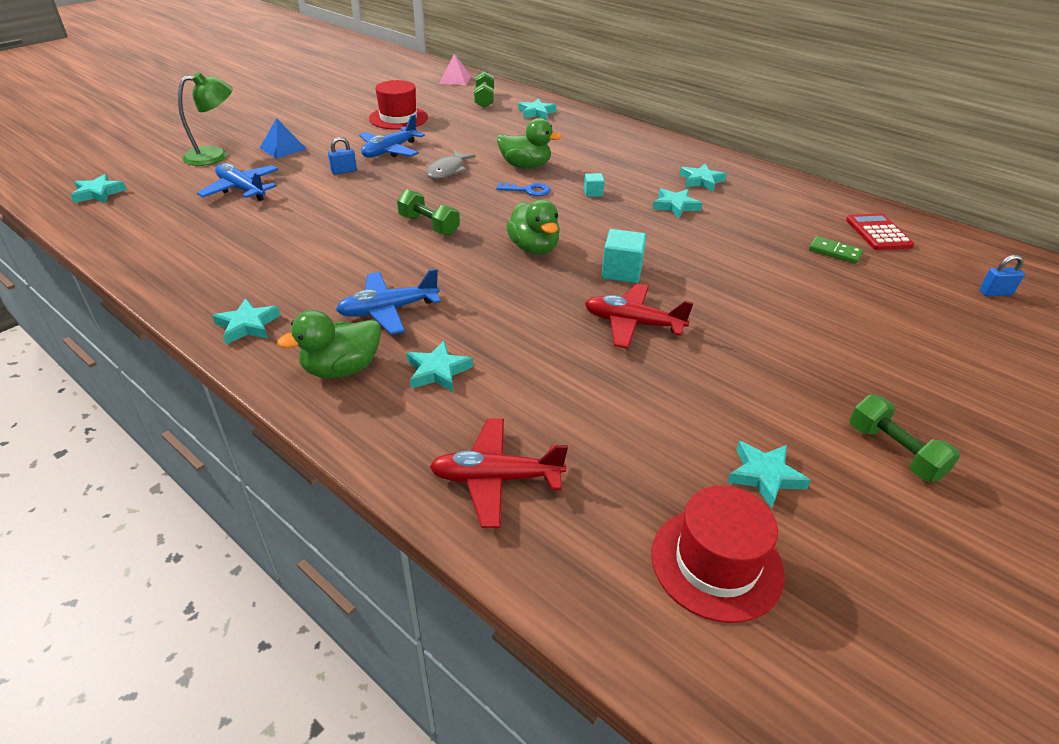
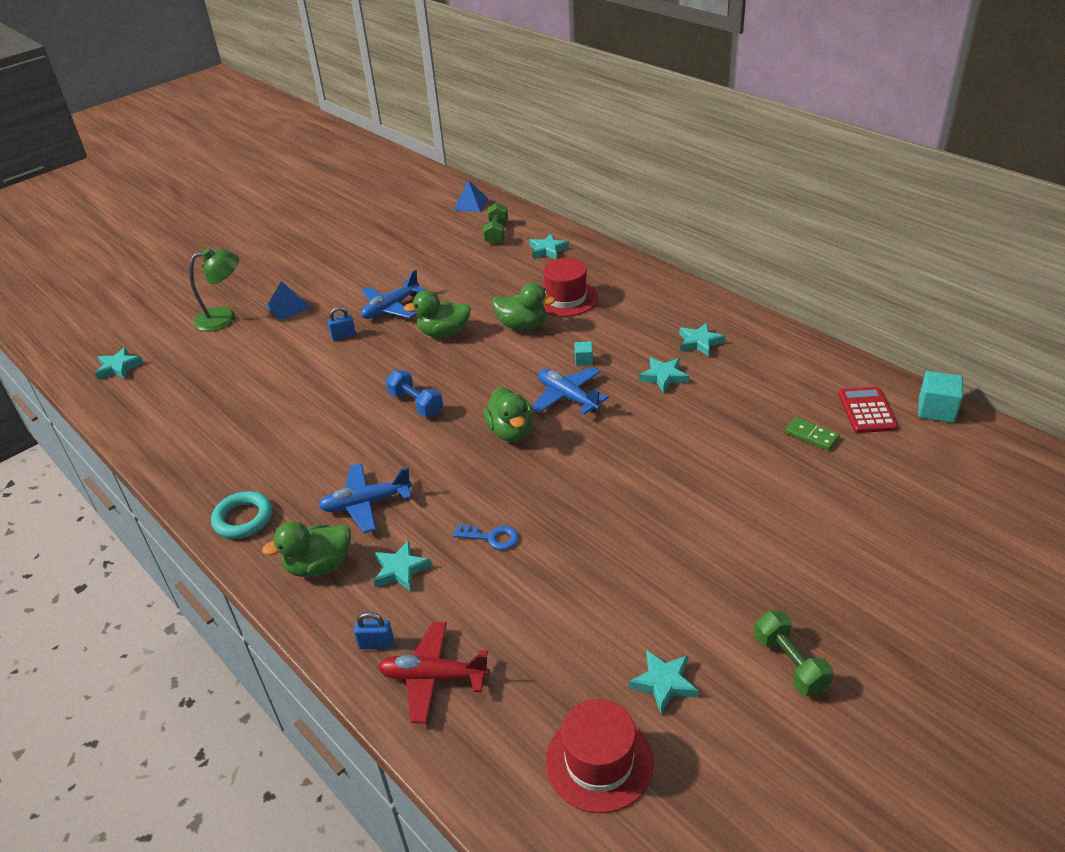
camera: 10 degrees right, 0 degrees up
(242, 189) = (246, 361): blue plane -> blue plane (567, 397)
(248, 325) = (243, 519): turquoise star -> turquoise ring
(398, 118) = (405, 262): red hat -> red hat (566, 298)
(429, 225) = (416, 404): green dumbbell -> blue dumbbell
(447, 170) = (444, 333): grey fish -> green duck
(455, 79) = (470, 204): pink pyramid -> blue pyramid
(528, 190) = (519, 358): blue key -> blue key (491, 537)
(621, 272) = (590, 460): turquoise cube -> turquoise cube (936, 410)
(632, 324) = (586, 521): red plane -> none
(995, 293) = (962, 487): blue padlock -> blue padlock (376, 644)

